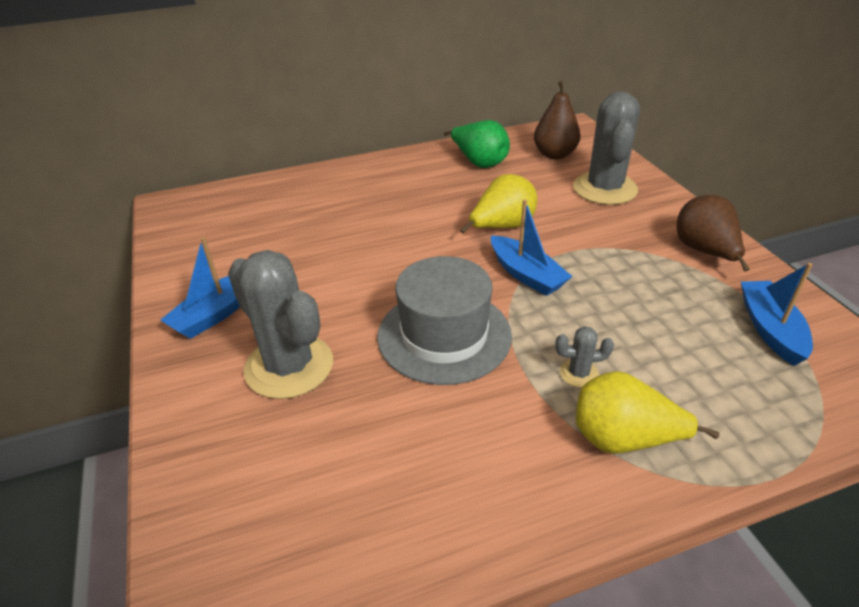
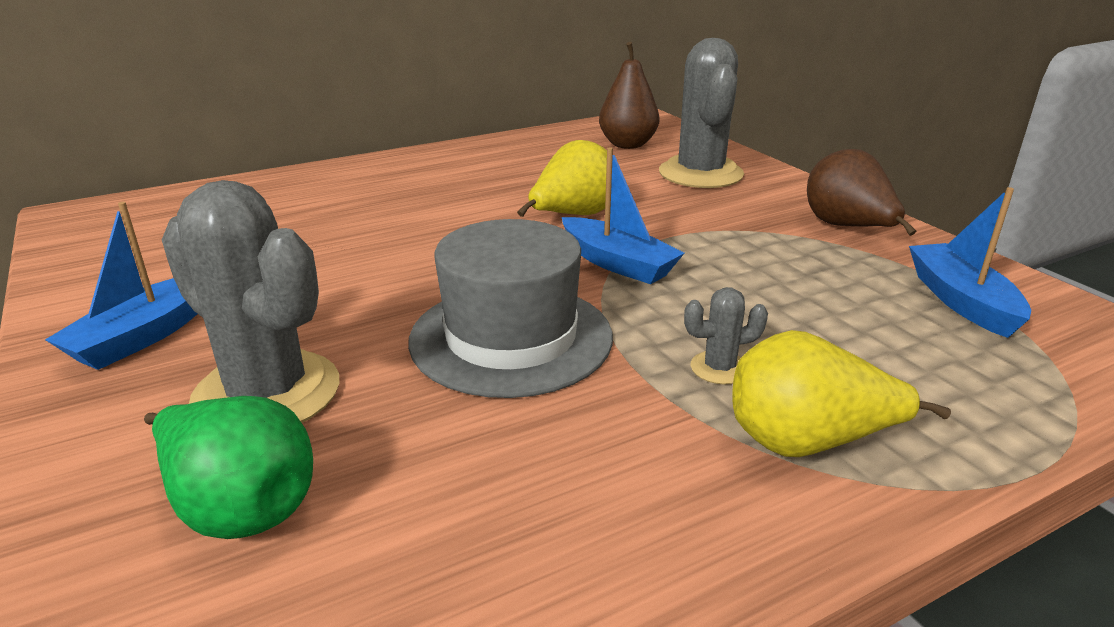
camera: 10 degrees left, 10 degrees down
(479, 162) = (530, 155): green pear -> green pear (240, 507)

